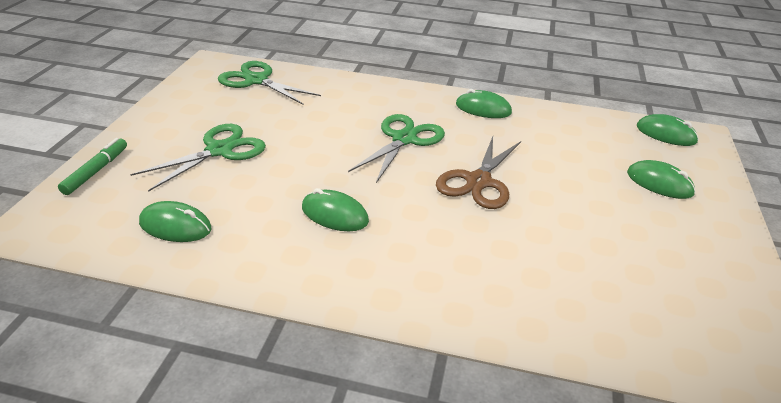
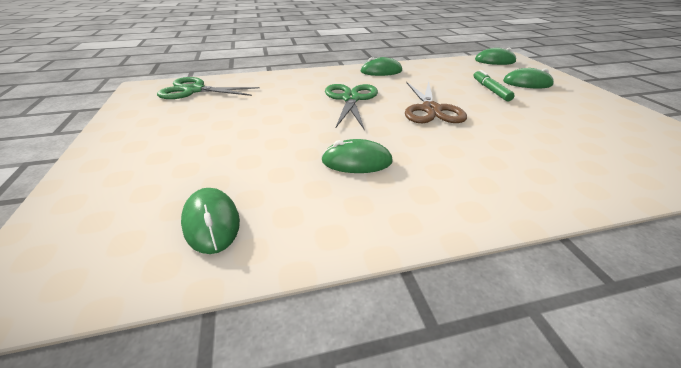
camera: 25 degrees left, 0 degrees up
(96, 171) = (71, 200): green marker -> green marker (490, 90)
(175, 226) = (211, 222): green mouse -> green mouse turned 75 degrees clockwise
(219, 150) = (203, 144): green scissors -> none

